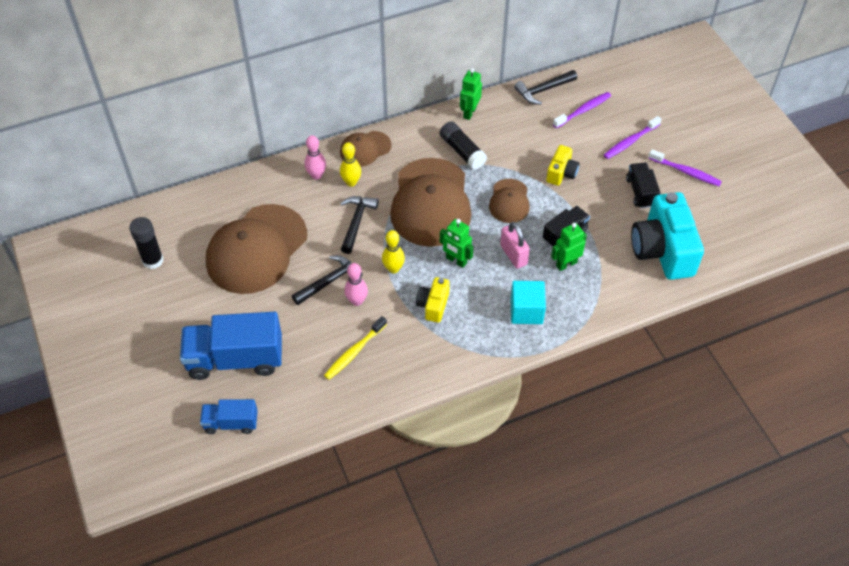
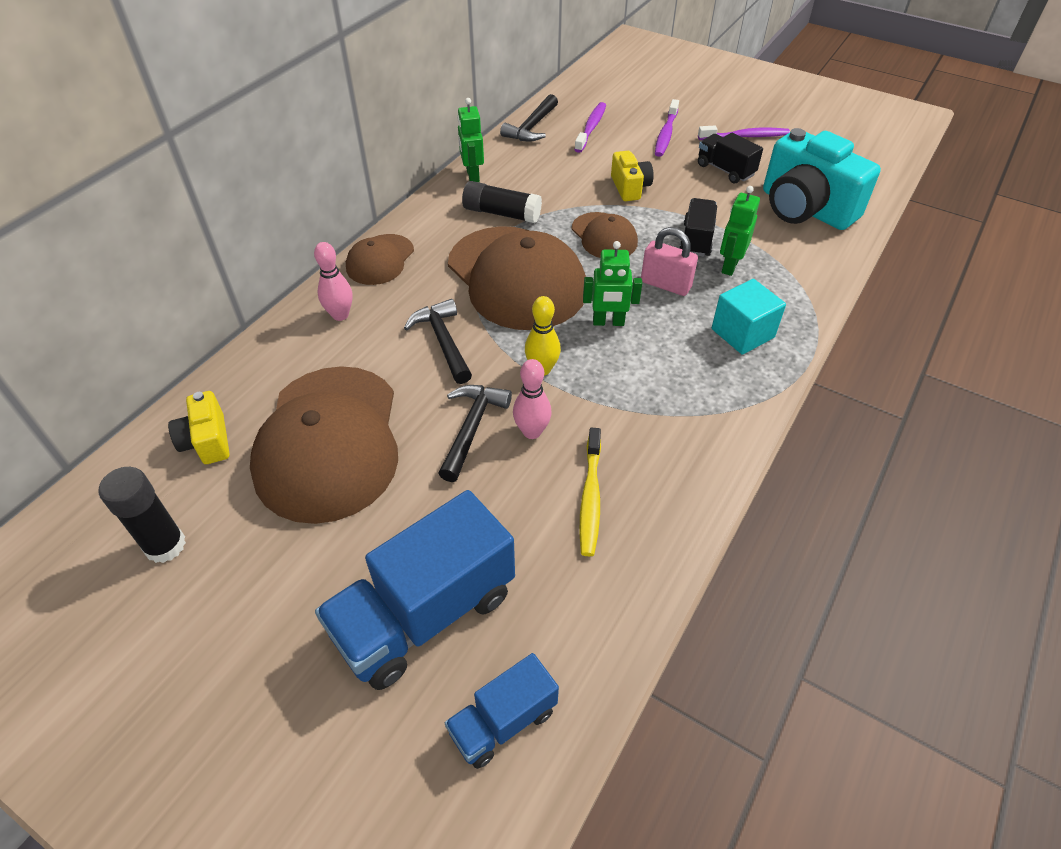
camera: 35 degrees left, 5 degrees down
(351, 182) = (395, 302): yellow bowling pin -> none
(433, 305) = (633, 384): yellow camera -> yellow camera (207, 441)

